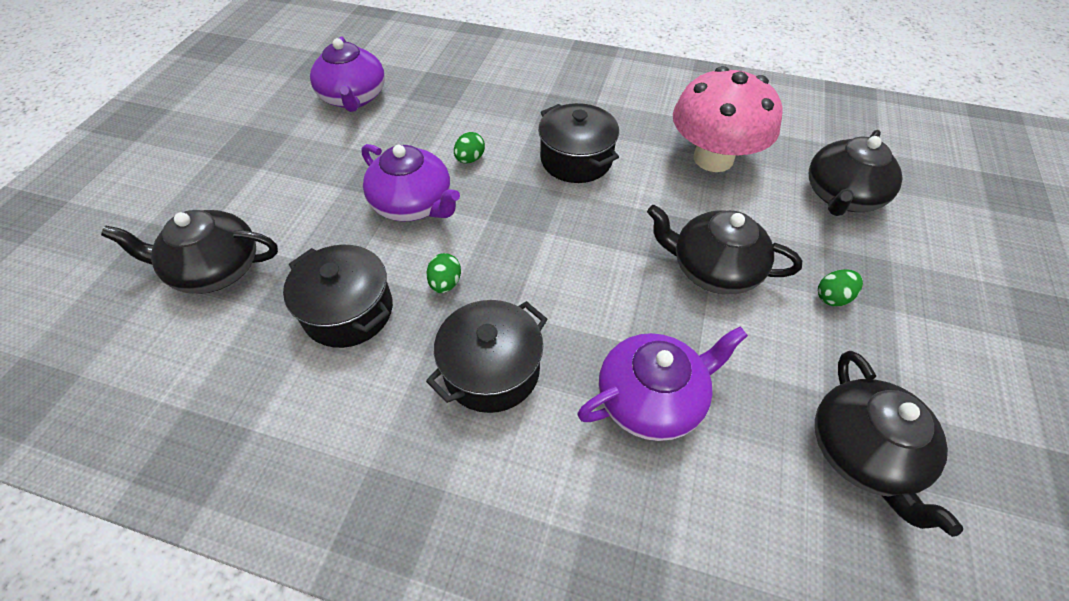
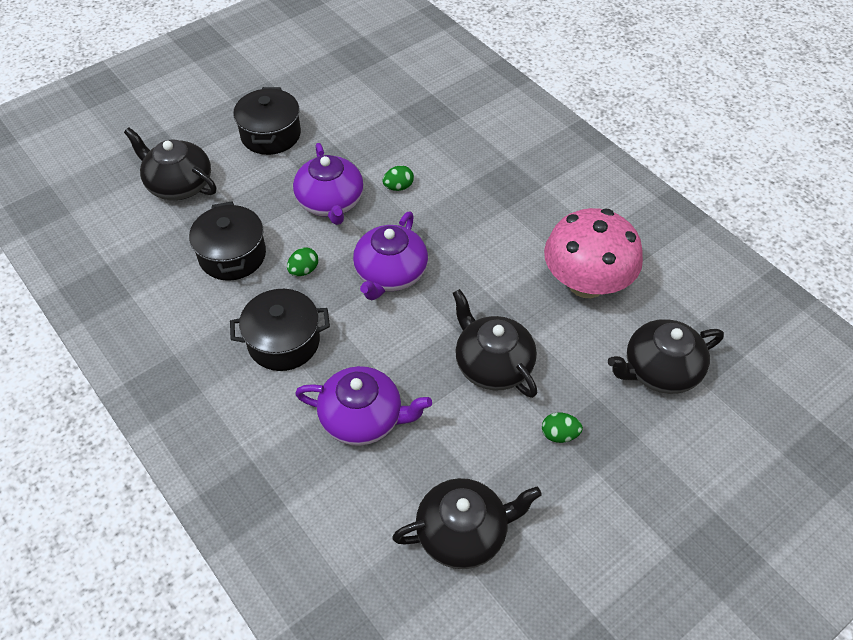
camera: 35 degrees right, 0 degrees up
(354, 98) = (359, 93): purple teapot -> purple teapot (390, 273)
(576, 160) = (476, 227): black pot -> black pot (271, 135)
(862, 452) = (463, 533): black teapot -> black teapot turned 135 degrees counterclockwise

